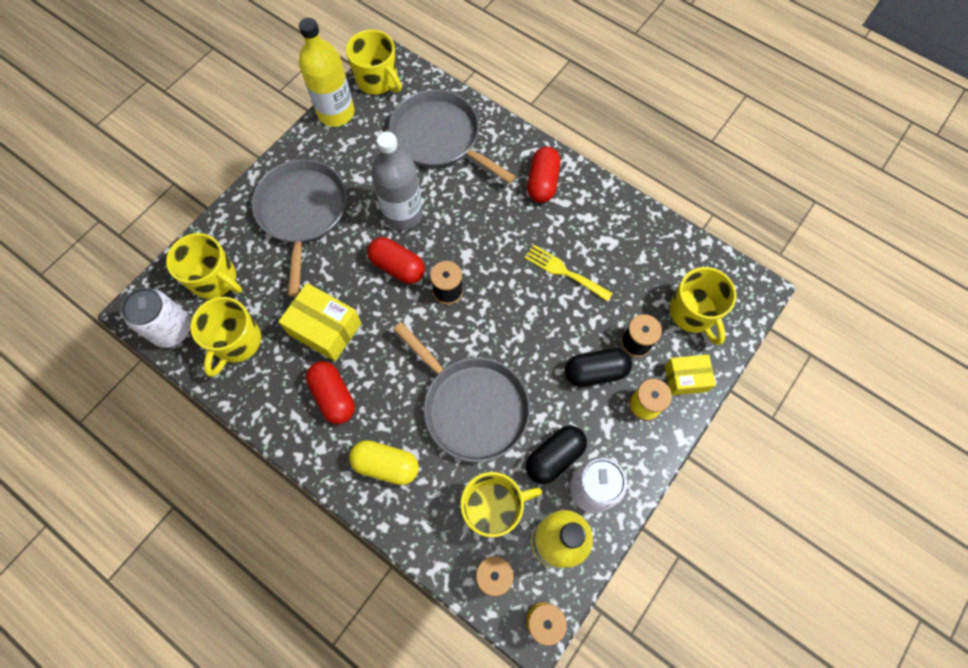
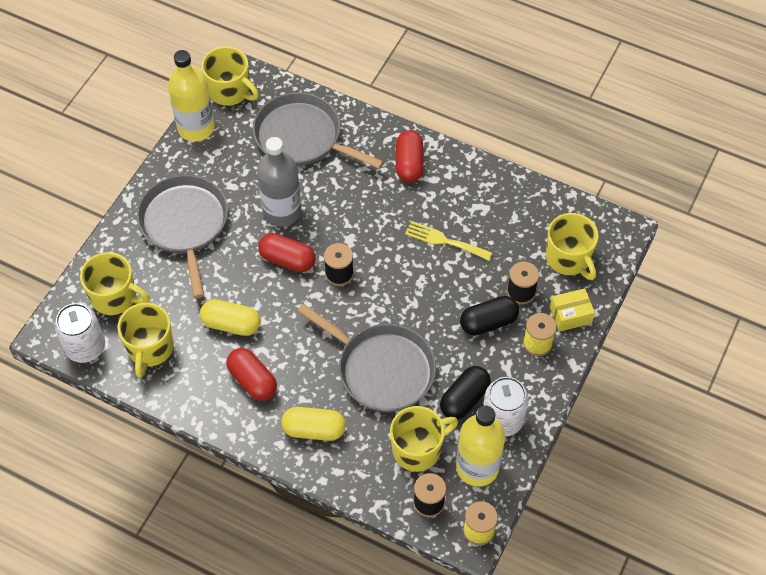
camera: 10 degrees left, 10 degrees down
(325, 329) = (231, 324): yellow box -> yellow capsule

